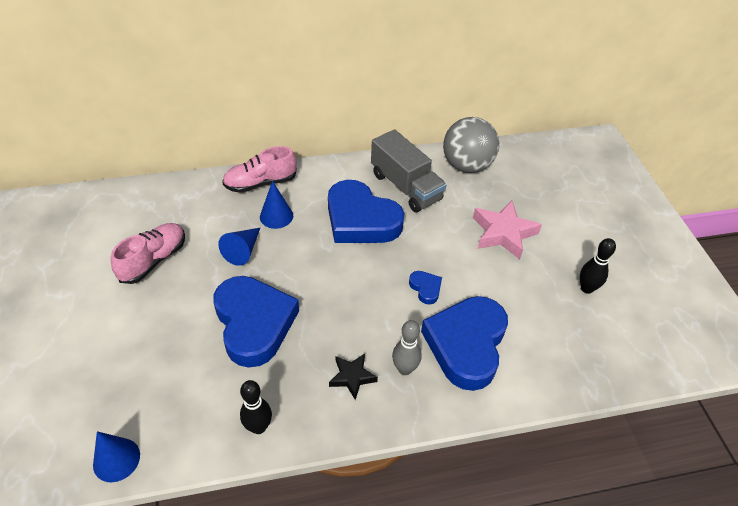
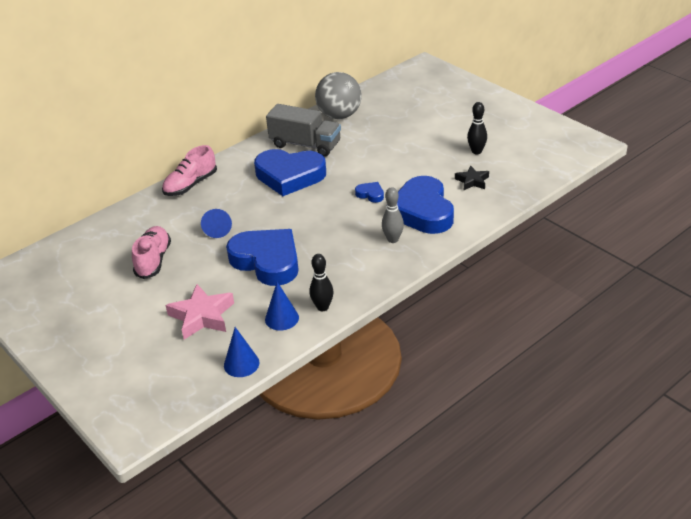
camera: 25 degrees left, 10 degrees down
(276, 216) = (223, 199): blue cone -> blue cone (281, 318)
(352, 377) = (362, 258): black star -> black star (472, 181)
(503, 233) = (398, 144): pink star -> pink star (202, 316)

